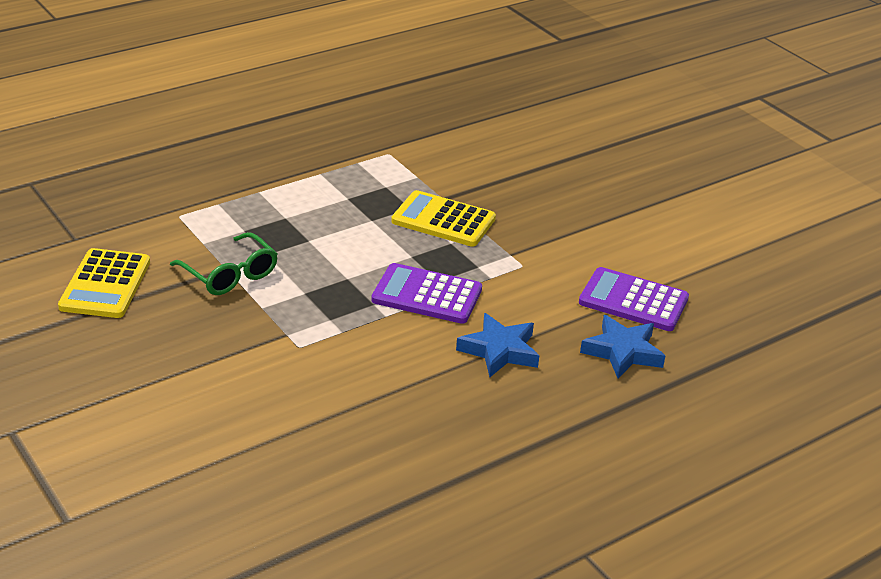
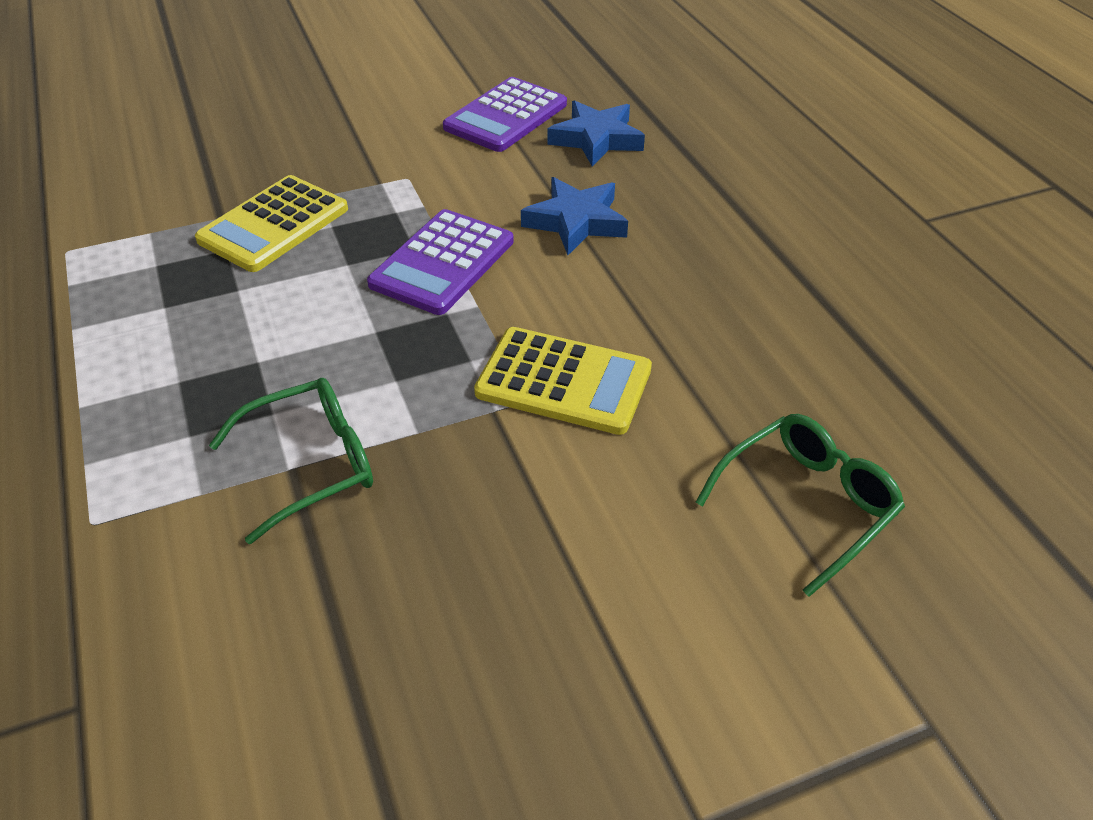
camera: 75 degrees left, 10 degrees up
(105, 284) = (269, 653): yellow calculator -> yellow calculator (563, 382)
(228, 472) = (807, 504): none -> green glasses

